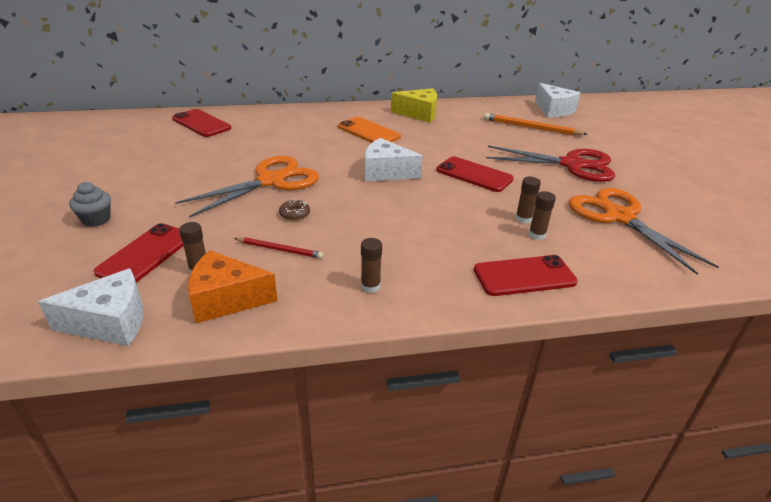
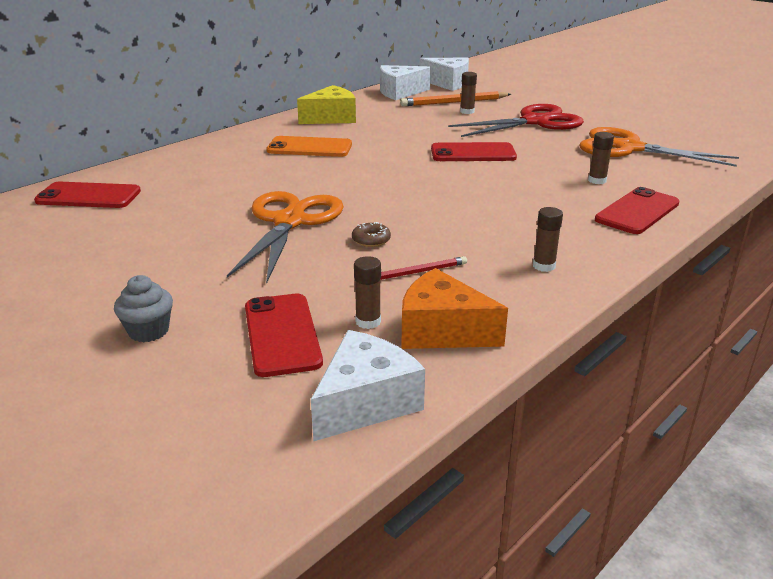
camera: 35 degrees left, 5 degrees down
(226, 299) = (442, 331): orange cheese -> orange cheese turned 60 degrees clockwise
(386, 172) = (392, 176): white cheese -> white cheese (400, 92)
(523, 219) = (568, 173): brown glue stick -> brown glue stick (467, 111)

